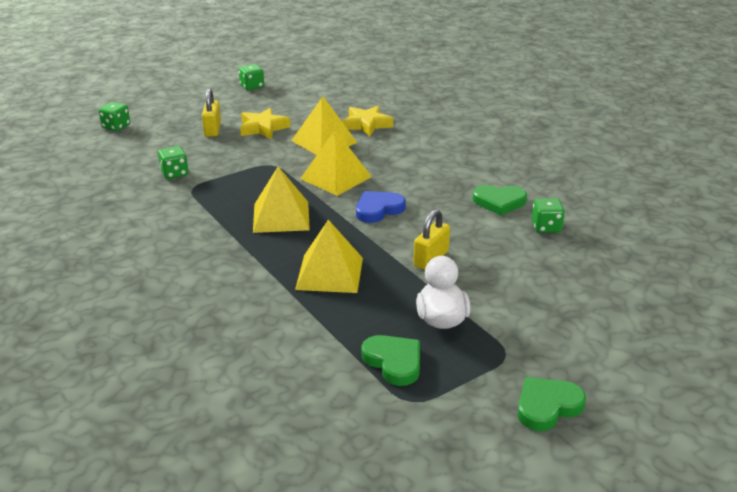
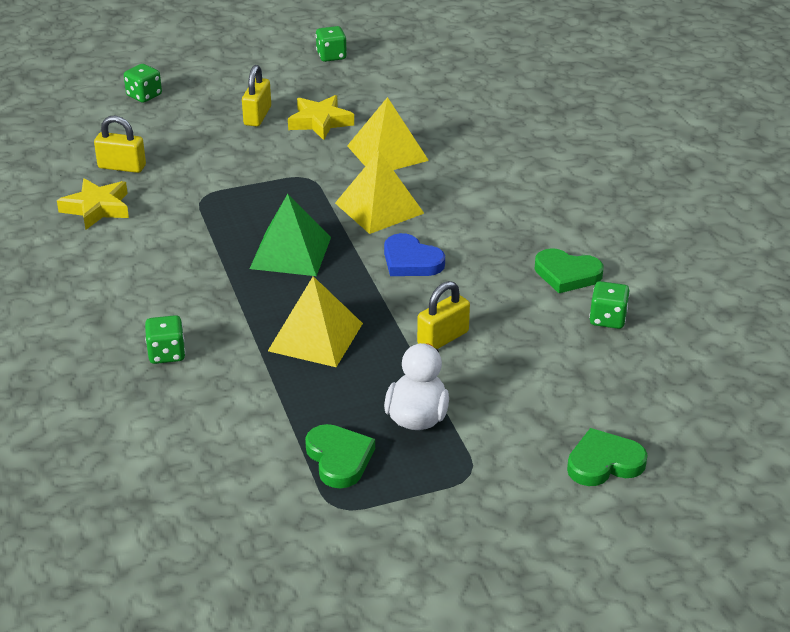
camera: 15 degrees right, 5 degrees up
(117, 176) = (122, 167): none -> yellow padlock
(174, 173) = (189, 173): green dice -> green dice (166, 354)
(281, 216) = (291, 252): yellow pyramid -> green pyramid
(366, 125) = (452, 135): yellow star -> yellow star (97, 208)
(378, 209) = (411, 261): blue heart -> blue heart turned 120 degrees counterclockwise
(547, 406) = (485, 543): green heart -> green heart (604, 462)

